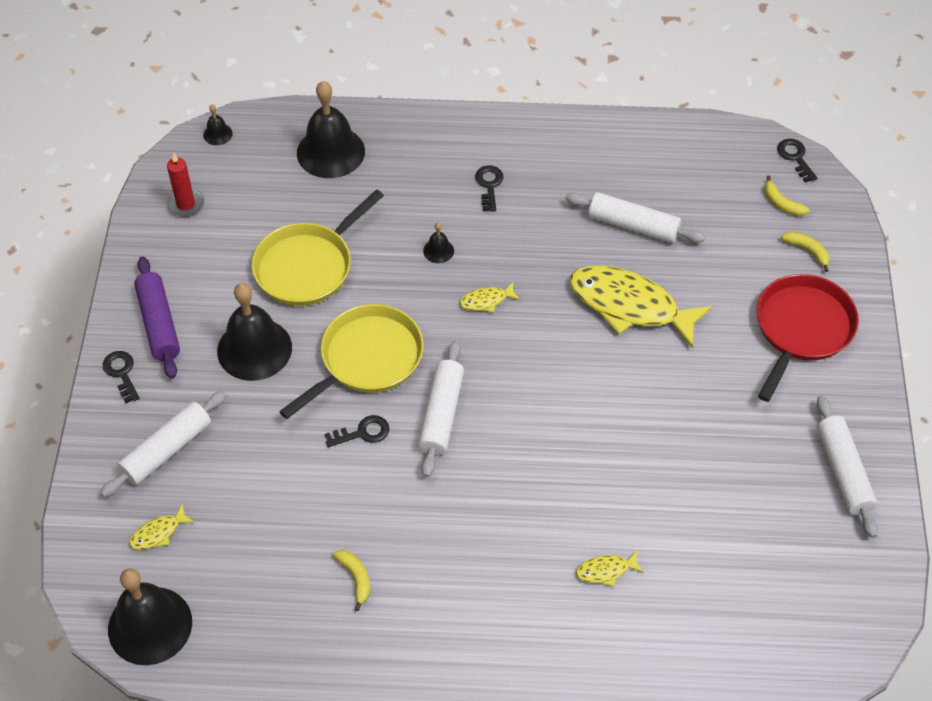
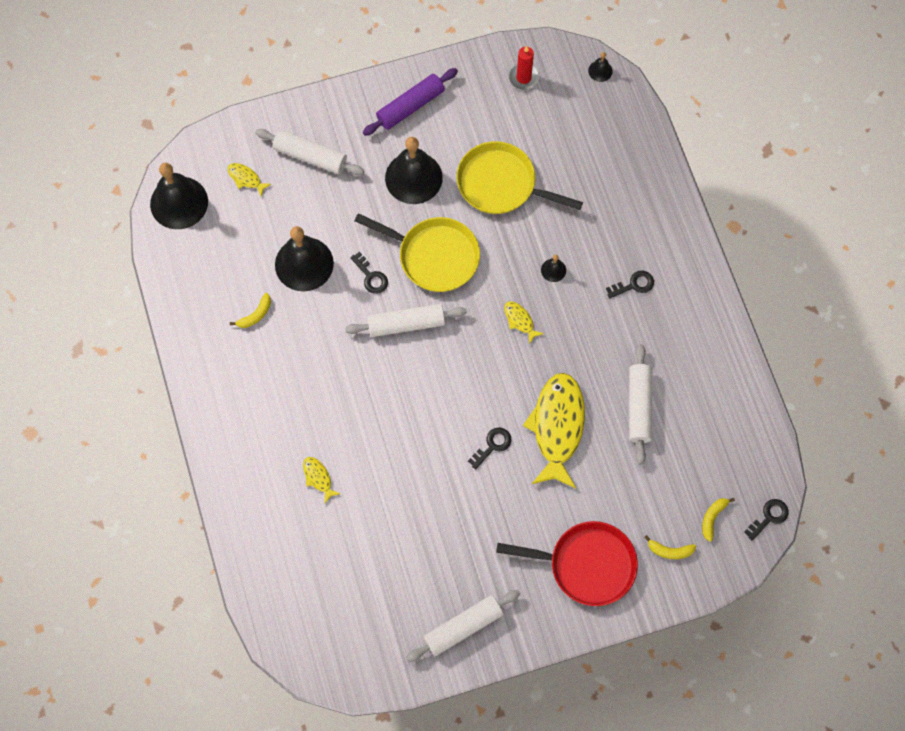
camera: 70 degrees right, 15 degrees up
(121, 373) = (360, 101): black key -> black key (492, 445)
(330, 152) = (617, 157): black bell -> black bell (304, 264)
(807, 251) = (670, 551): yellow banana -> yellow banana turned 75 degrees clockwise

